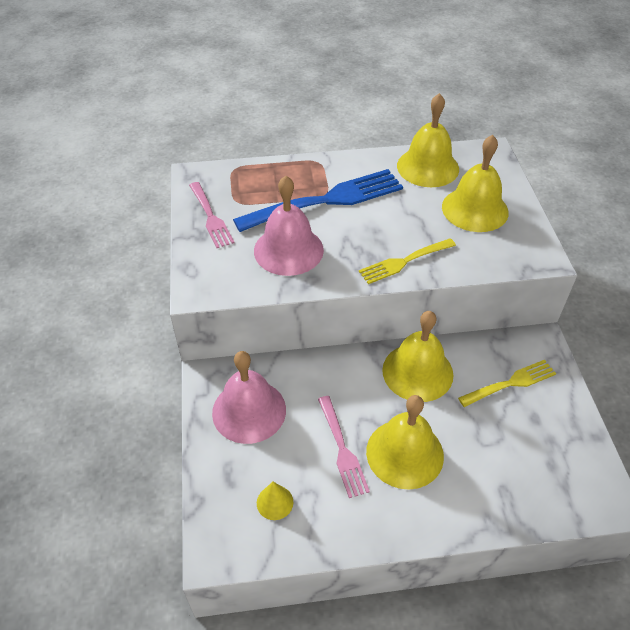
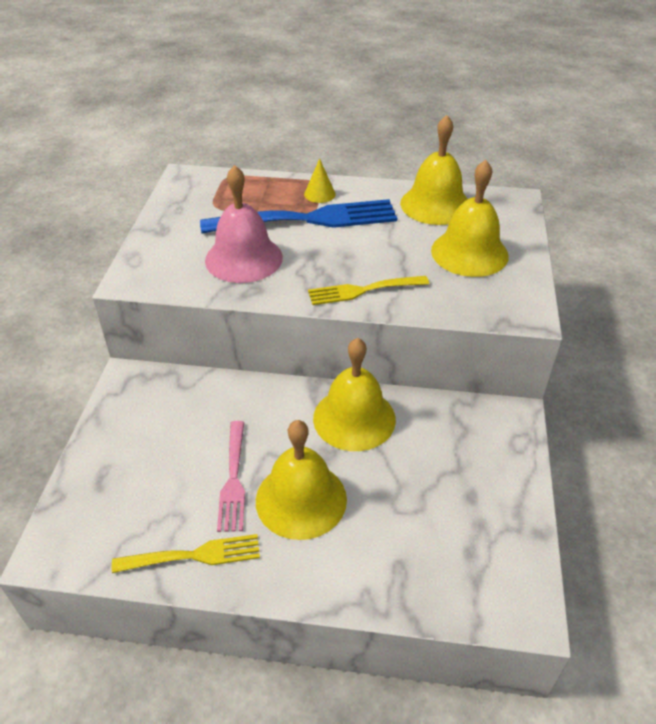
camera: 15 degrees right, 5 degrees down
(210, 217) = (180, 216): pink fork -> none
(249, 411) = (153, 419): pink bell -> none
(275, 502) = (135, 517): yellow cone -> yellow cone (319, 194)
(510, 383) = (457, 452): yellow fork -> yellow fork (194, 555)

